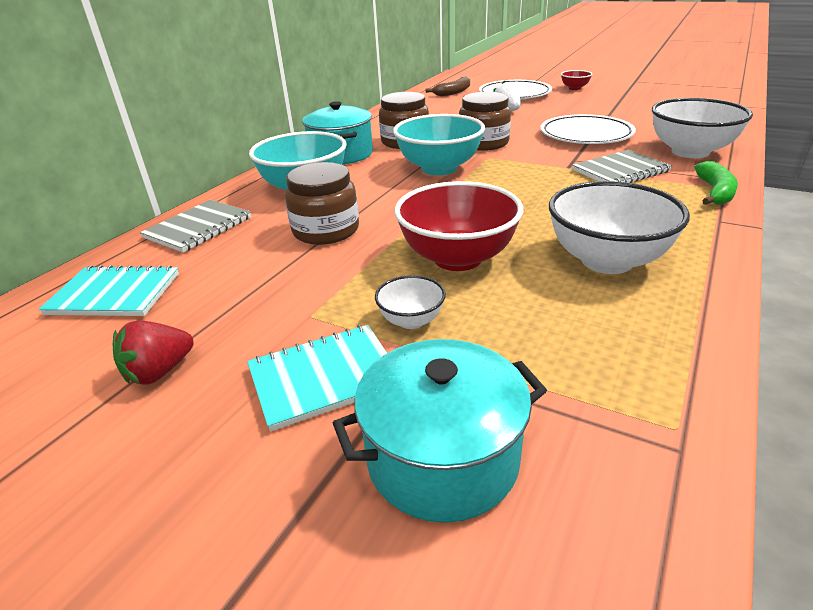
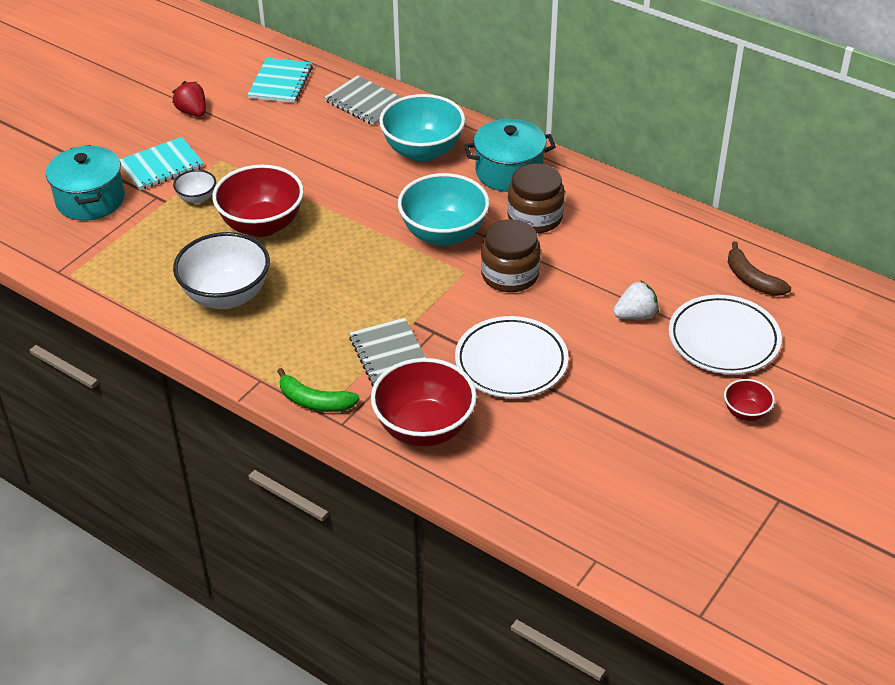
camera: 95 degrees right, 10 degrees up
(324, 377) = (161, 166): turquoise notebook -> turquoise notebook turned 75 degrees clockwise
(326, 230) = (334, 164): brown jar -> none
(690, 152) = (424, 428): white bowl -> red bowl

